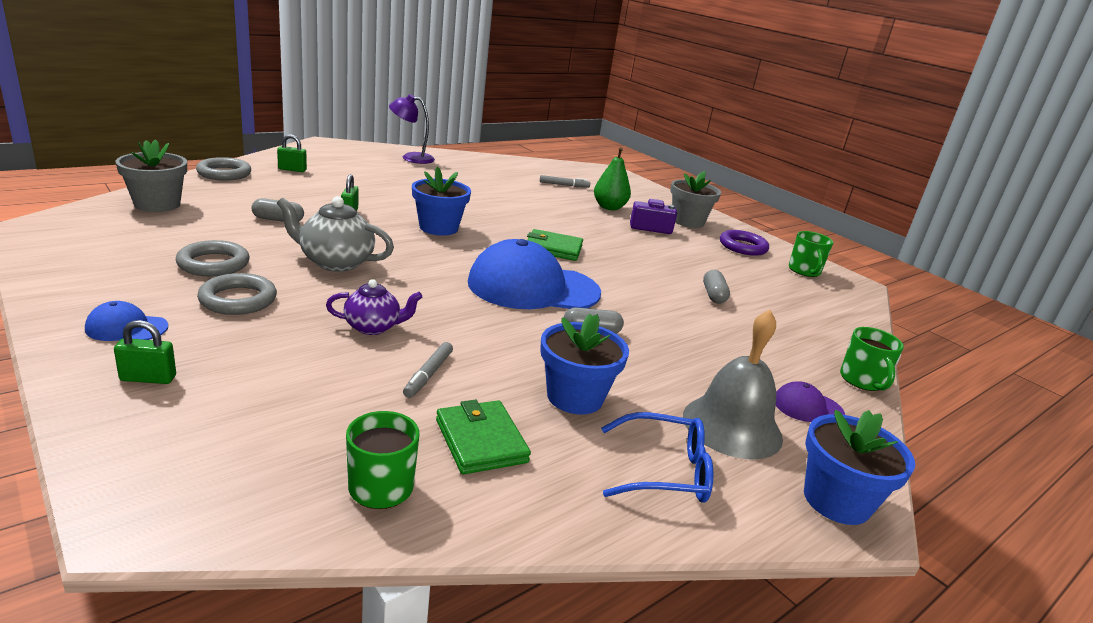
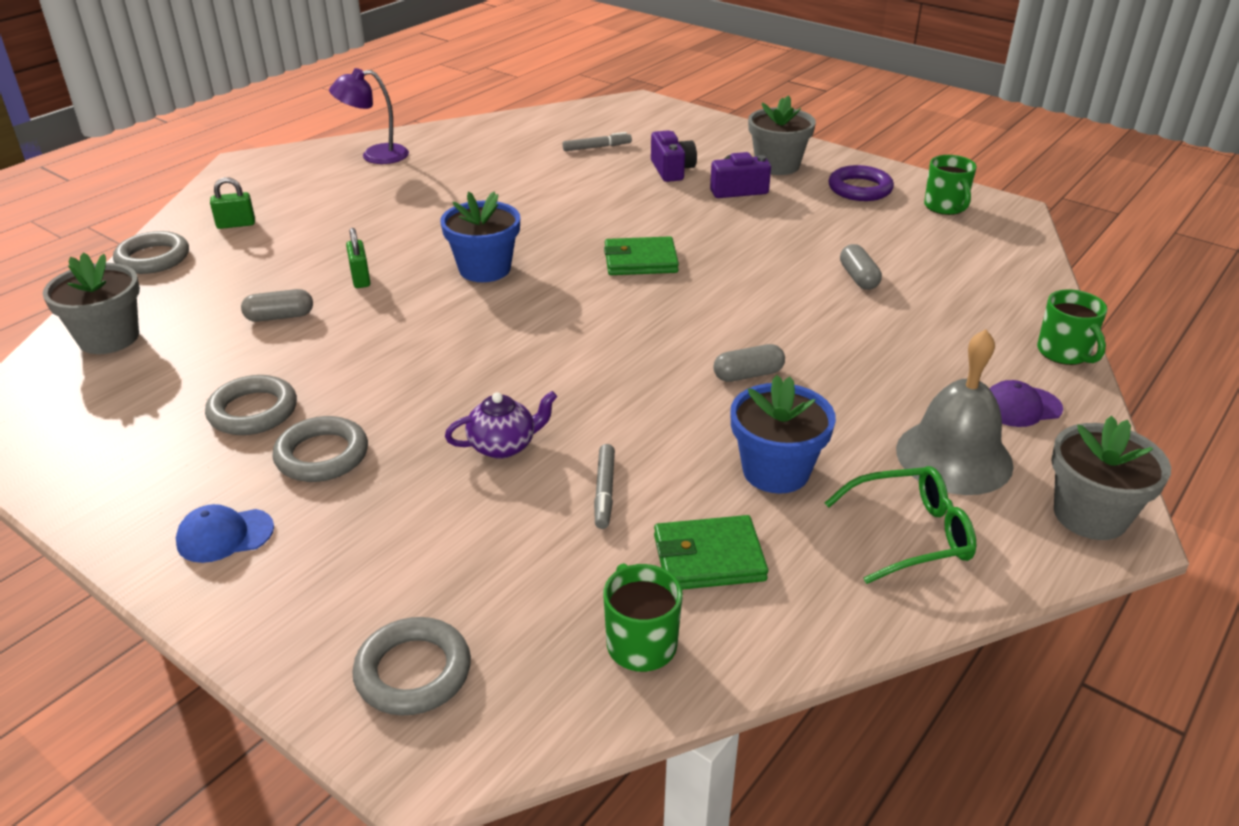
camera: 10 degrees left, 10 degrees up
(148, 378) = (303, 594): green padlock -> none
(183, 453) = (413, 672): none -> grey ring
(335, 262) = (397, 363): grey teapot -> none
(481, 441) = (709, 558): green wallet -> green wallet turned 60 degrees counterclockwise
(533, 287) = (649, 330): blue cap -> none
(609, 207) = (672, 170): green pear -> purple camera
(665, 471) = (911, 534): blue glasses -> green glasses
(836, 501) = (1090, 515): blue flower pot -> grey flower pot

